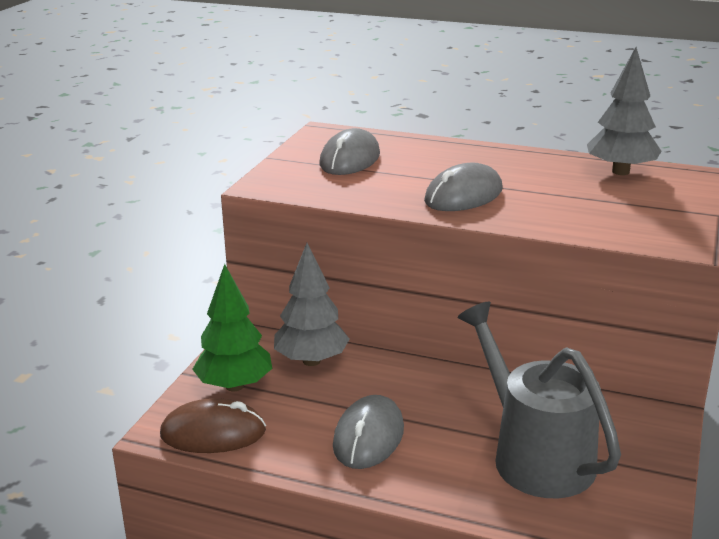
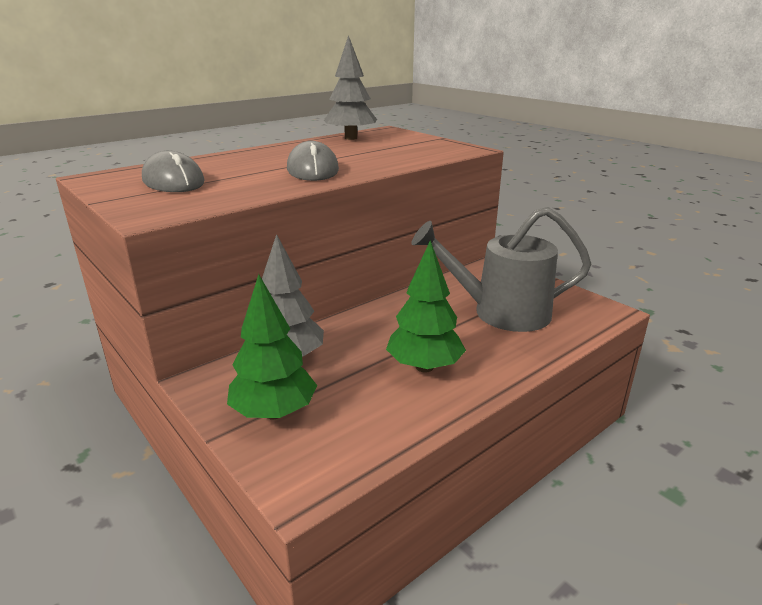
camera: 60 degrees left, 0 degrees up
(213, 433) = (337, 450): brown mouse -> none
(368, 437) = (424, 367): grey mouse -> green tree

